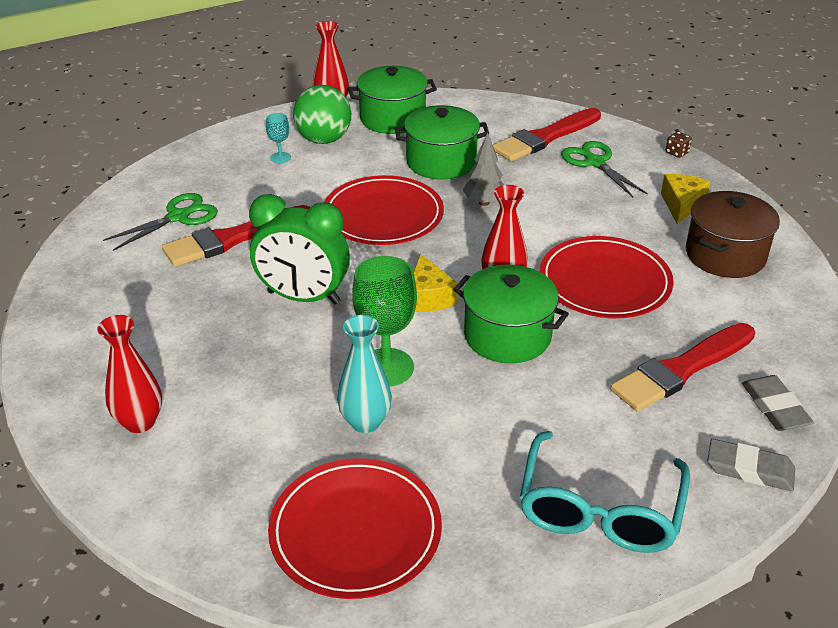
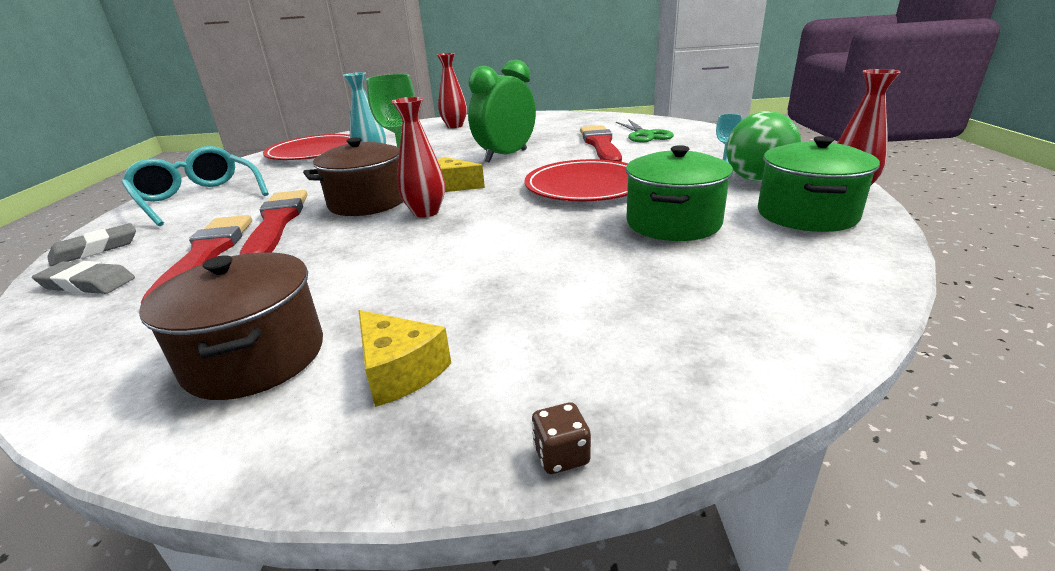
camera: 120 degrees right, 10 degrees down
(484, 202) = (564, 229): grey tree -> none
(507, 335) = (367, 202): green pot -> brown pot
(545, 137) = (708, 307): red brush -> red brush (276, 223)
(595, 162) = (597, 330): green scissors -> none
(605, 282) = (354, 256): red plate -> none

